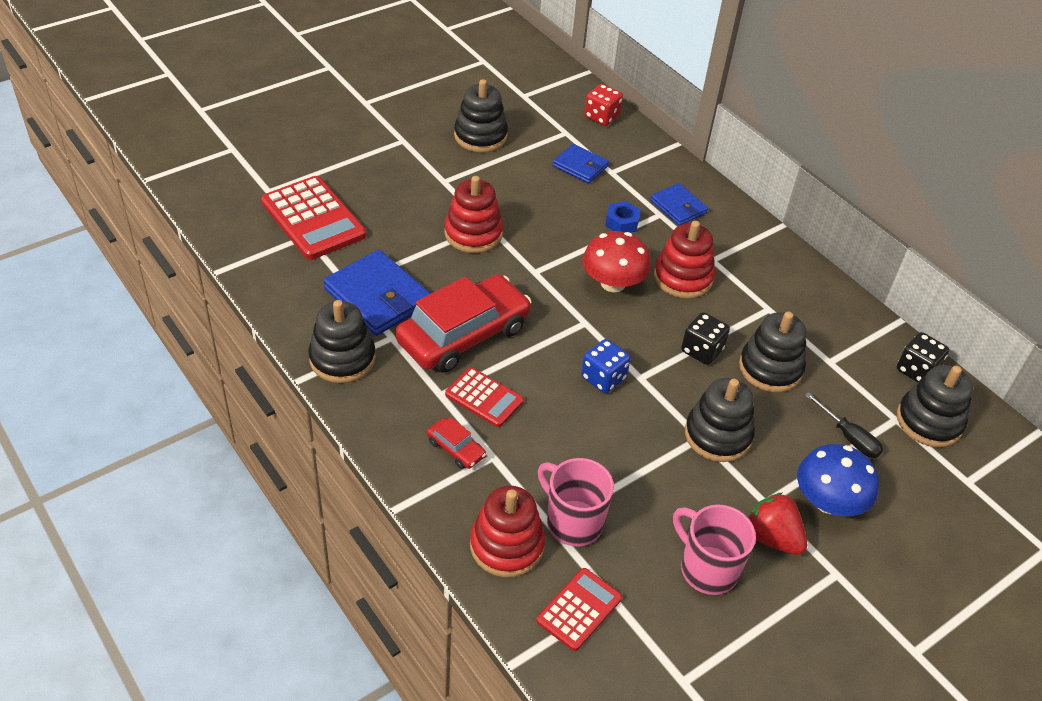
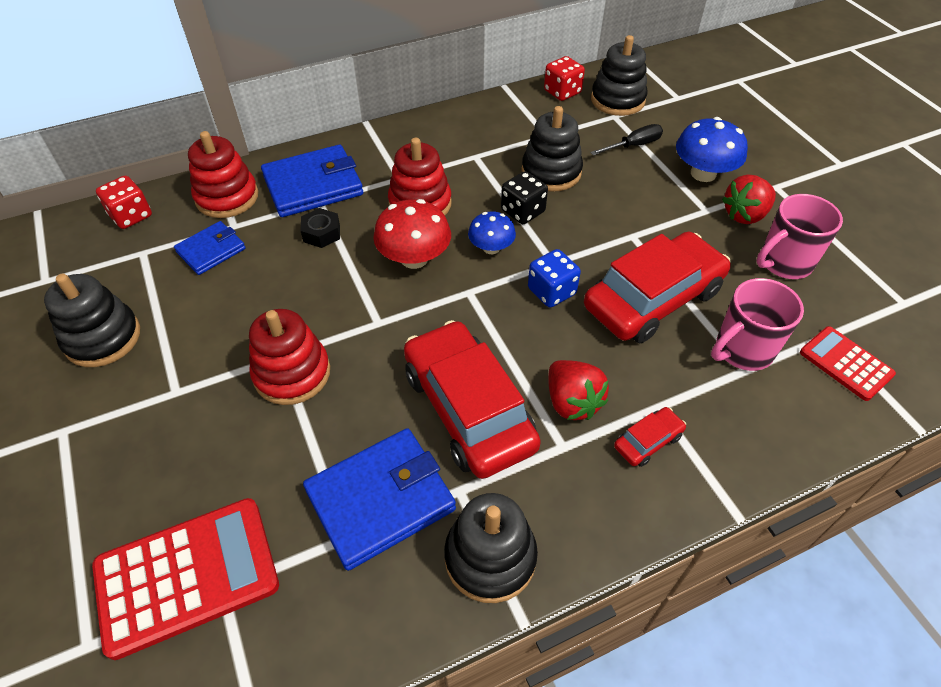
camera: 75 degrees left, 5 degrees up
(484, 398) = (572, 402): red calculator -> red strawberry
(507, 545) = (778, 412): red stacking toy -> red stacking toy (227, 197)
(617, 453) = (653, 299): none -> red car
(622, 222) = (321, 233): blue nut -> black nut
(644, 332) = (491, 248): none -> blue mushroom
(678, 207) = (313, 185): blue wallet -> blue wallet, size x1.70
(717, 435) = (630, 223): black stacking toy -> none
(916, 370) = (562, 92): black dice -> red dice

